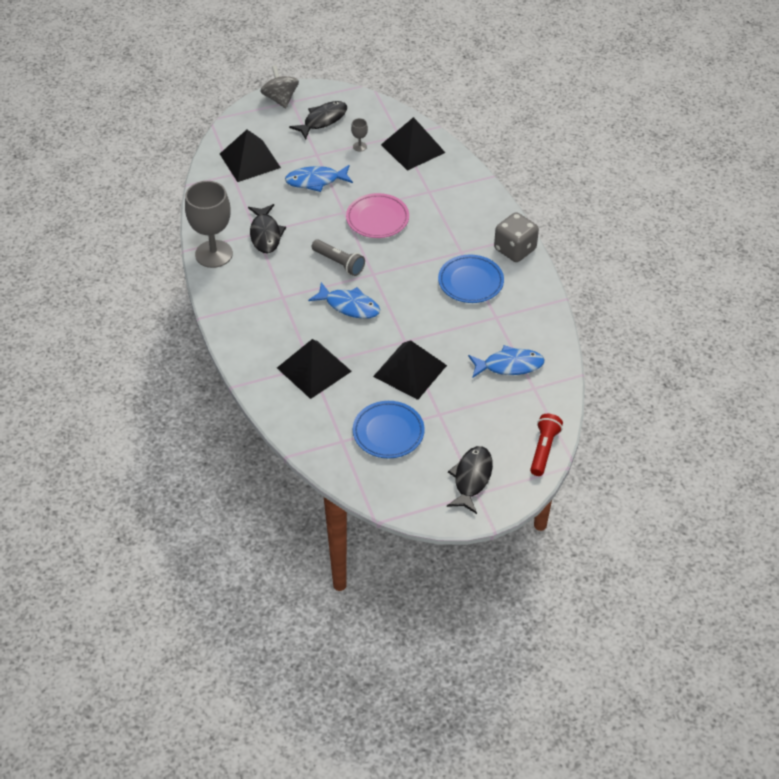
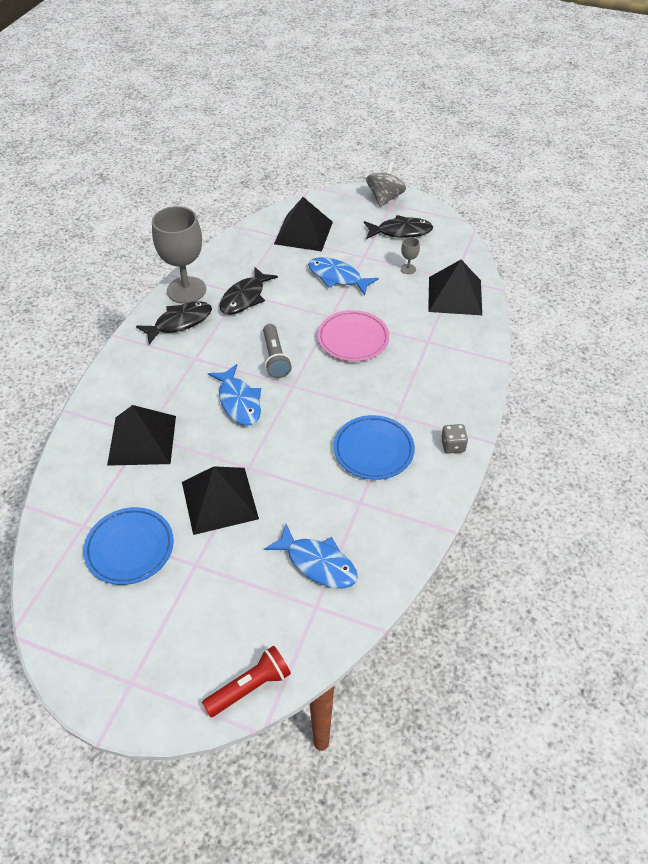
camera: 40 degrees right, 0 degrees up
(471, 478) = (145, 660): black fish -> black fish (180, 322)
(515, 249) = (452, 446): grey dice -> grey dice, size x0.53

